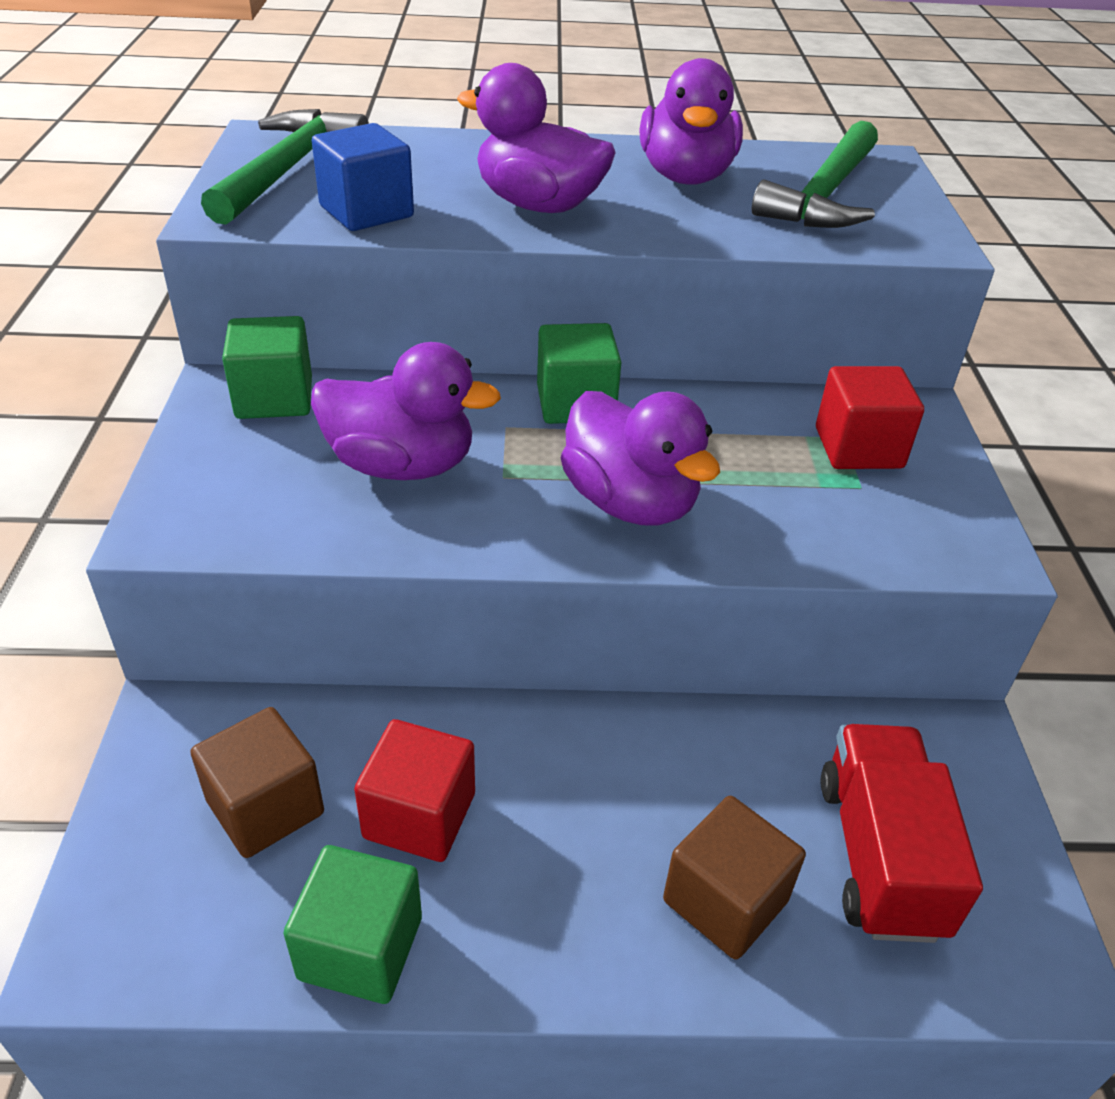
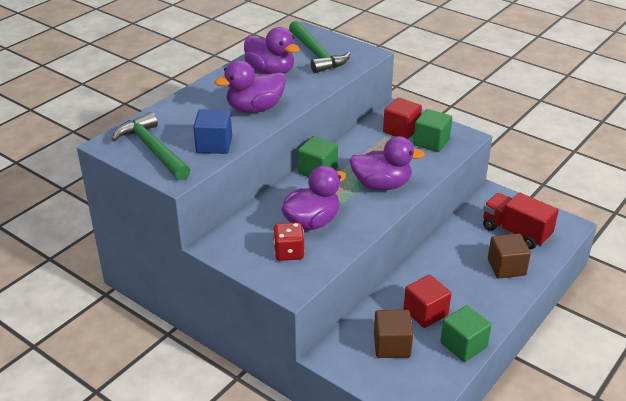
camera: 50 degrees left, 5 degrees down
(274, 398) = (236, 235): green cube -> green cube (431, 142)
(274, 478) = (289, 253): none -> red dice

